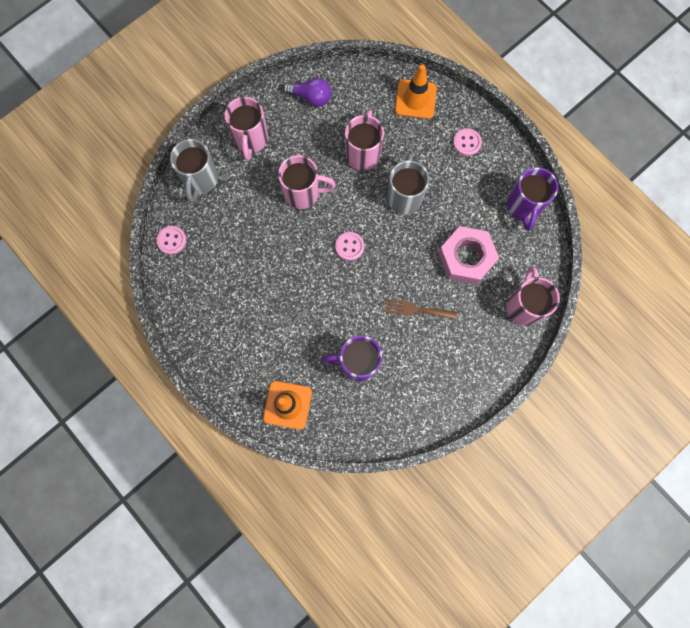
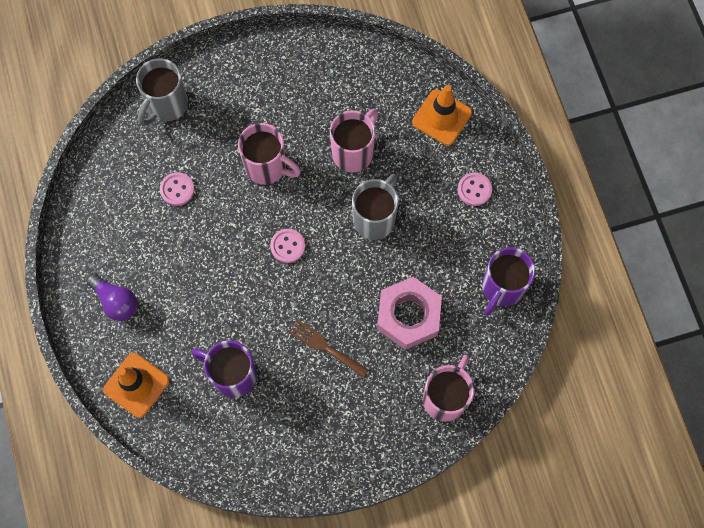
camera: 25 degrees right, 5 degrees down
(172, 240) = (104, 156): pink button -> pink button (177, 189)
(251, 140) = (241, 85): pink mug -> none
(310, 97) = (328, 66): purple light bulb -> purple light bulb (116, 301)

